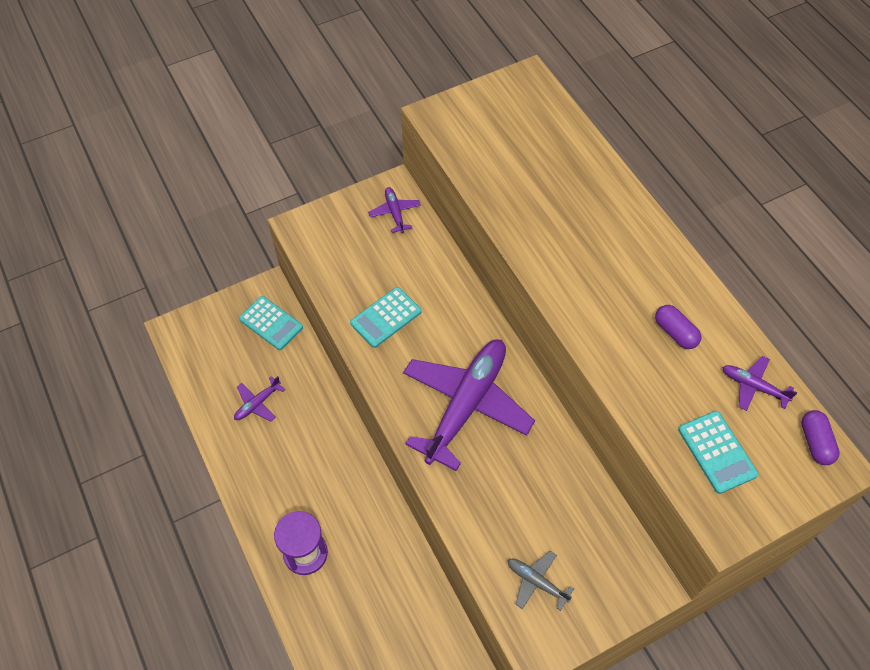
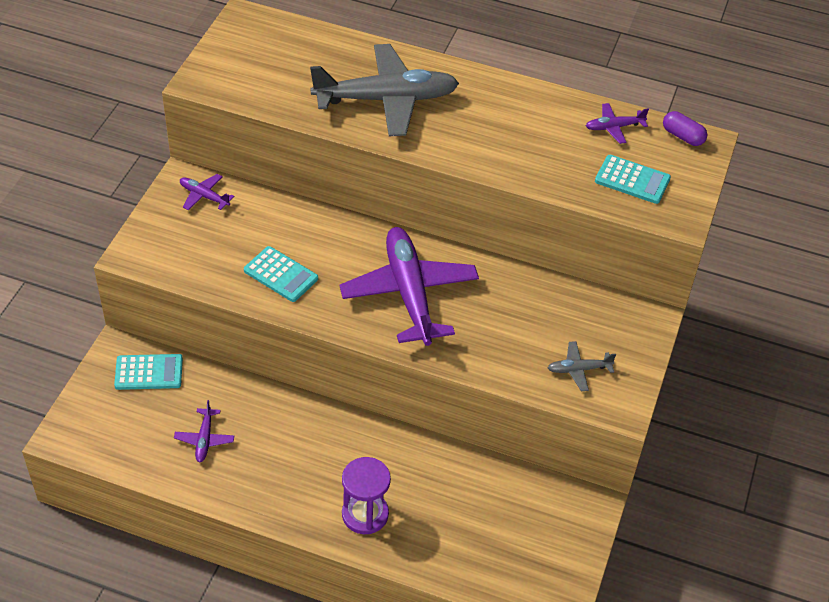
camera: 45 degrees left, 10 degrees down
(386, 317) = (281, 275): turquoise calculator -> turquoise calculator turned 60 degrees counterclockwise
(569, 224) = (386, 99): none -> grey plane
(675, 333) = (532, 125): purple capsule -> none

